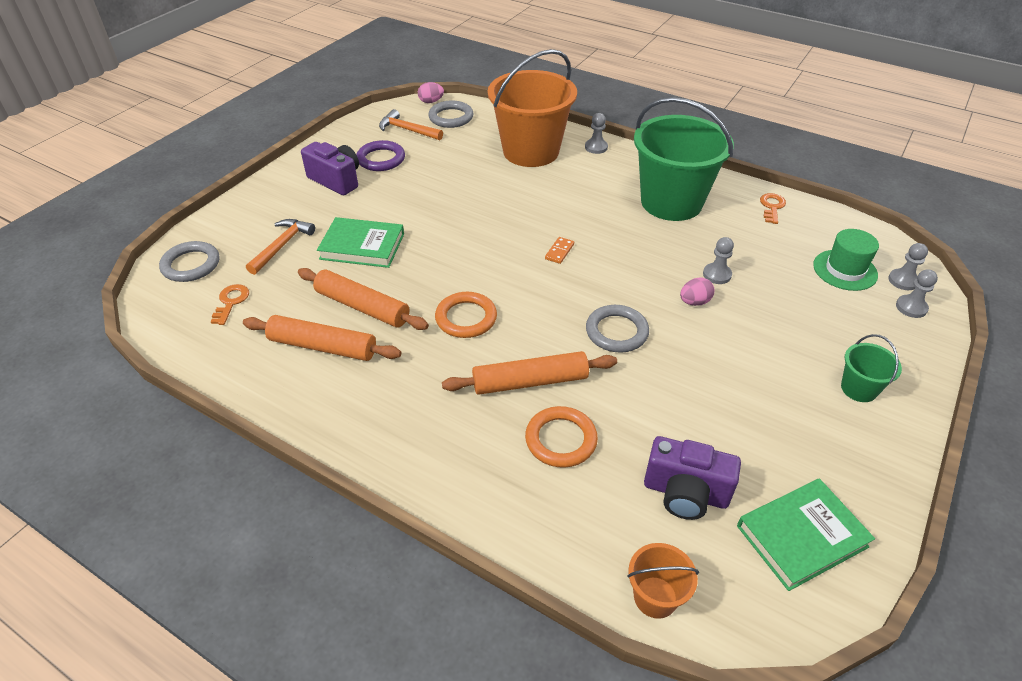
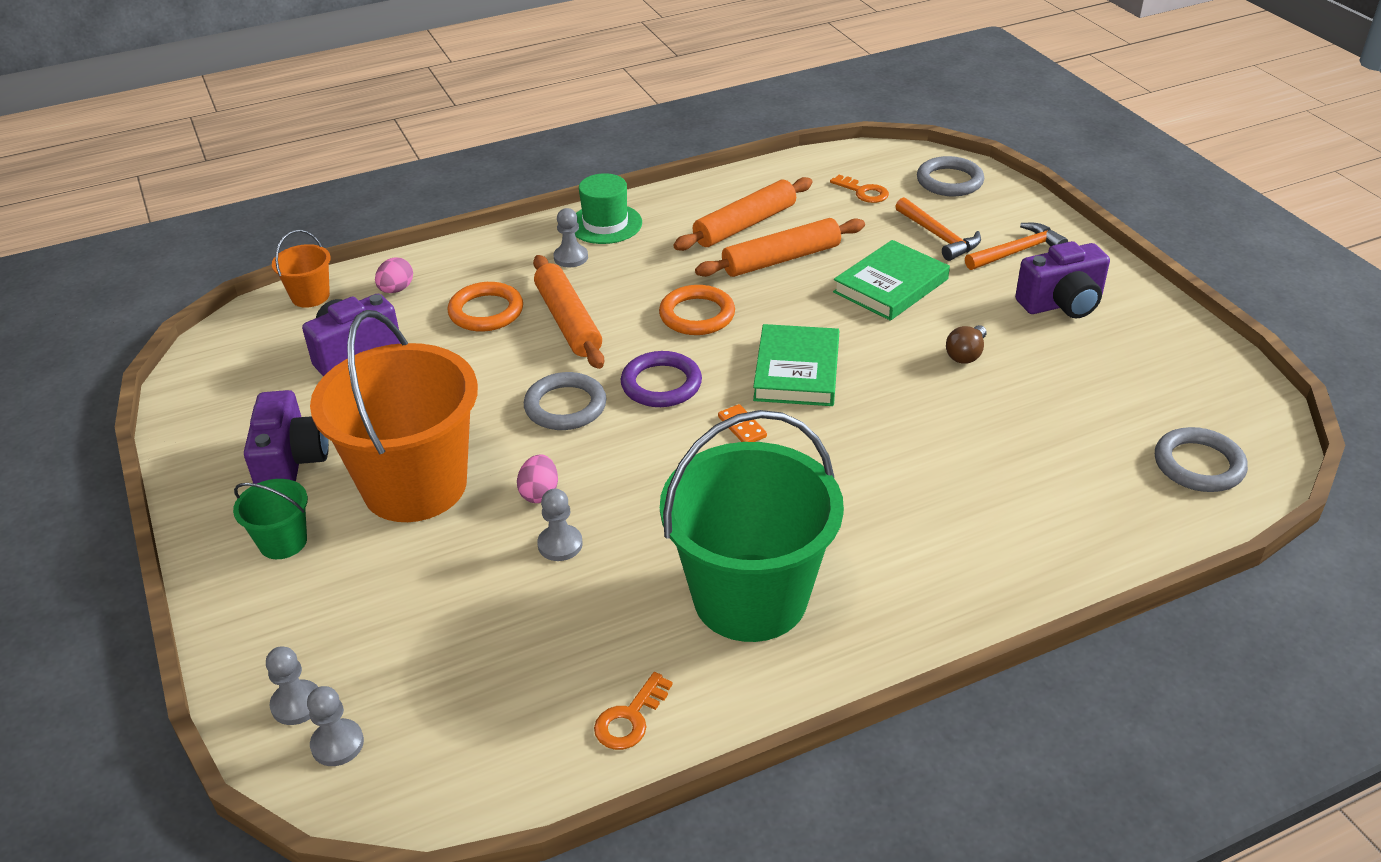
camera: 125 degrees right, 5 degrees down
(381, 159) = (1096, 354): purple ring -> purple ring (661, 384)
(407, 130) = (1177, 404): orange hammer -> orange hammer (1017, 252)
(417, 198) = (966, 354): none -> brown light bulb
(431, 101) = (1276, 462): pink egg -> pink egg (396, 289)
(530, 381) = (568, 321): orange rolling pin -> orange rolling pin turned 45 degrees counterclockwise
(531, 151) = (1020, 510): orange bucket -> orange bucket (415, 485)
(596, 147) = (981, 596): grey pawn -> grey pawn (571, 257)
(772, 207) = (630, 718): orange key -> orange key turned 75 degrees clockwise
(801, 536) = (239, 392): green book -> green book (797, 371)
(811, 438) = (291, 462): none -> purple camera
(845, 270) = (426, 691): green hat -> green hat (605, 224)

